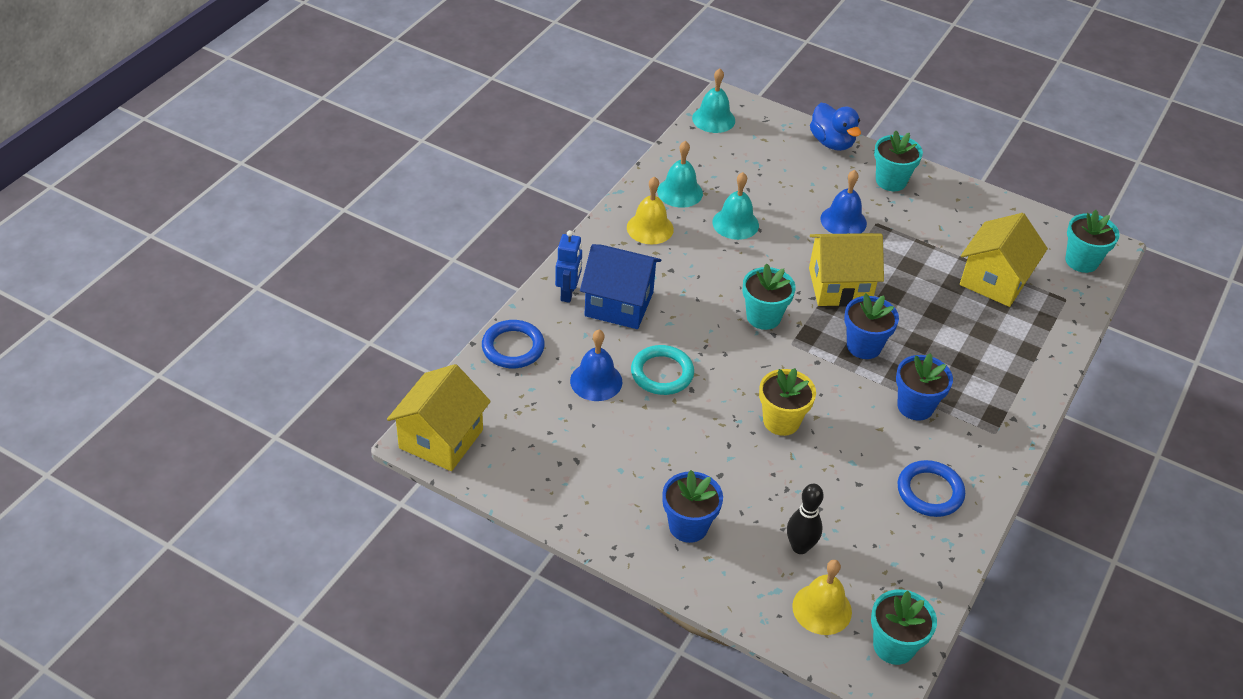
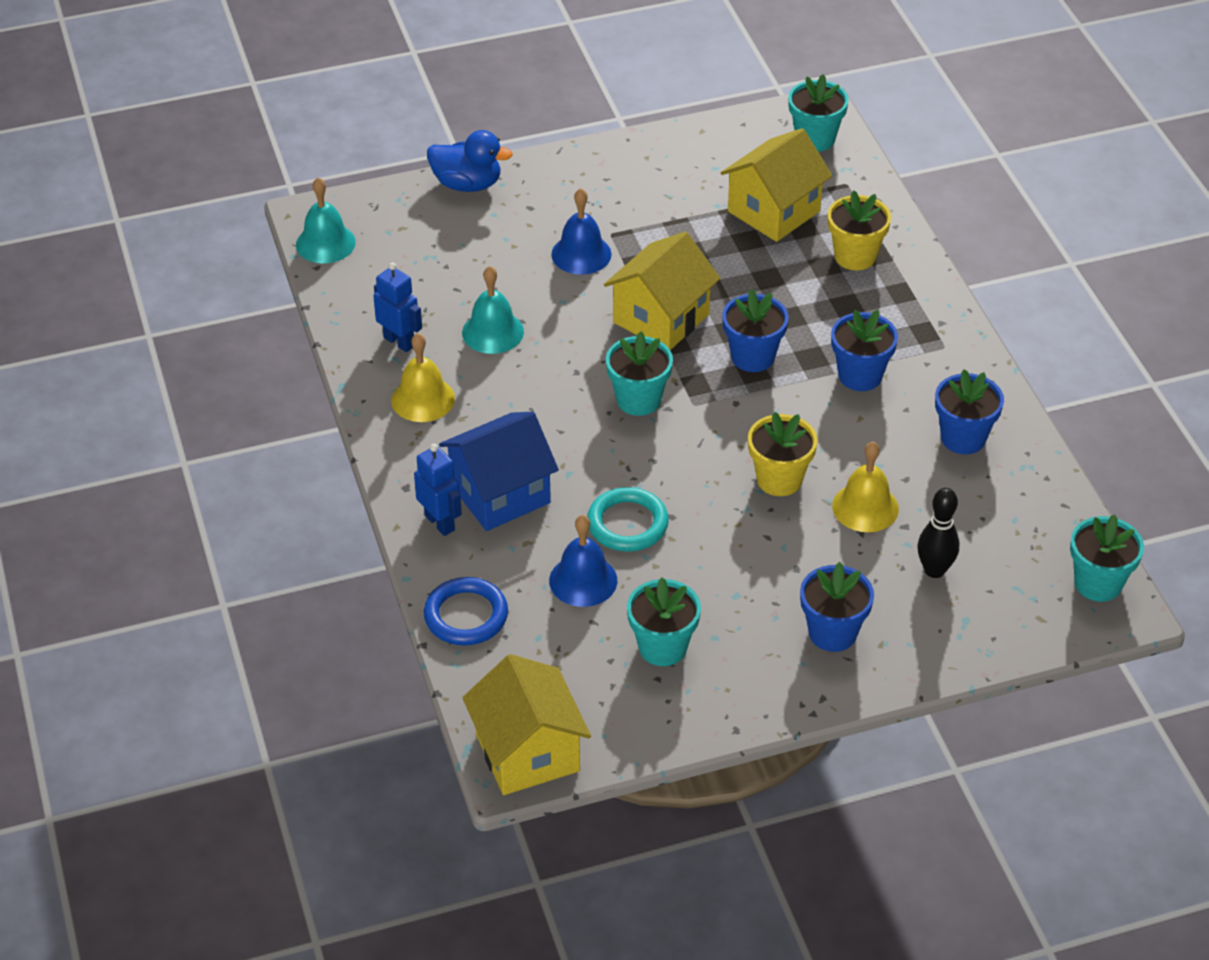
camera: 45 degrees left, 0 degrees up
(680, 192) = (399, 342): turquoise bell -> blue robot
(822, 609) = (1014, 603): yellow bell -> yellow bell (865, 507)
(891, 181) = (569, 183): turquoise flower pot -> turquoise flower pot (662, 647)
(930, 491) = (963, 438): blue ring -> blue flower pot
(994, 281) = (773, 211): yellow house -> yellow house turned 60 degrees clockwise
(1011, 341) = (855, 256): none -> yellow flower pot

